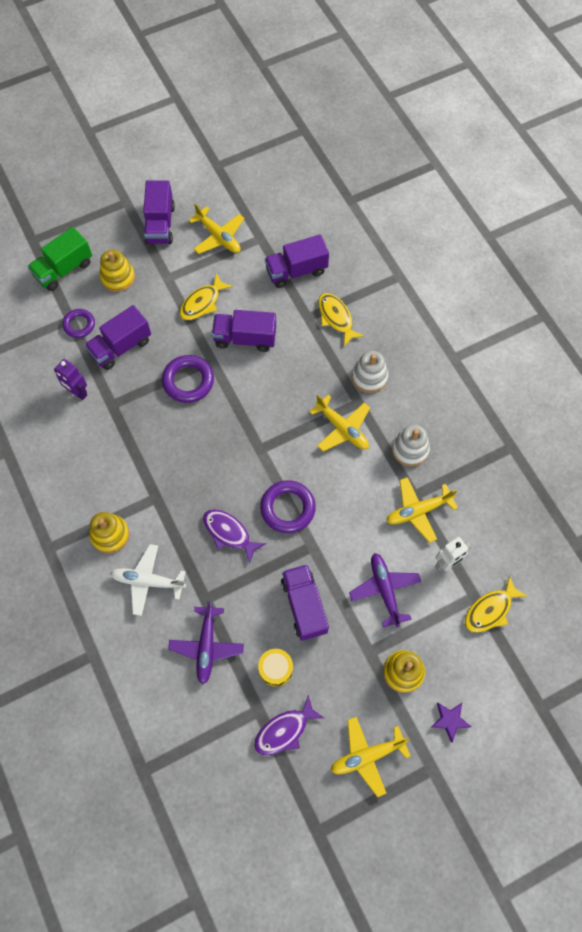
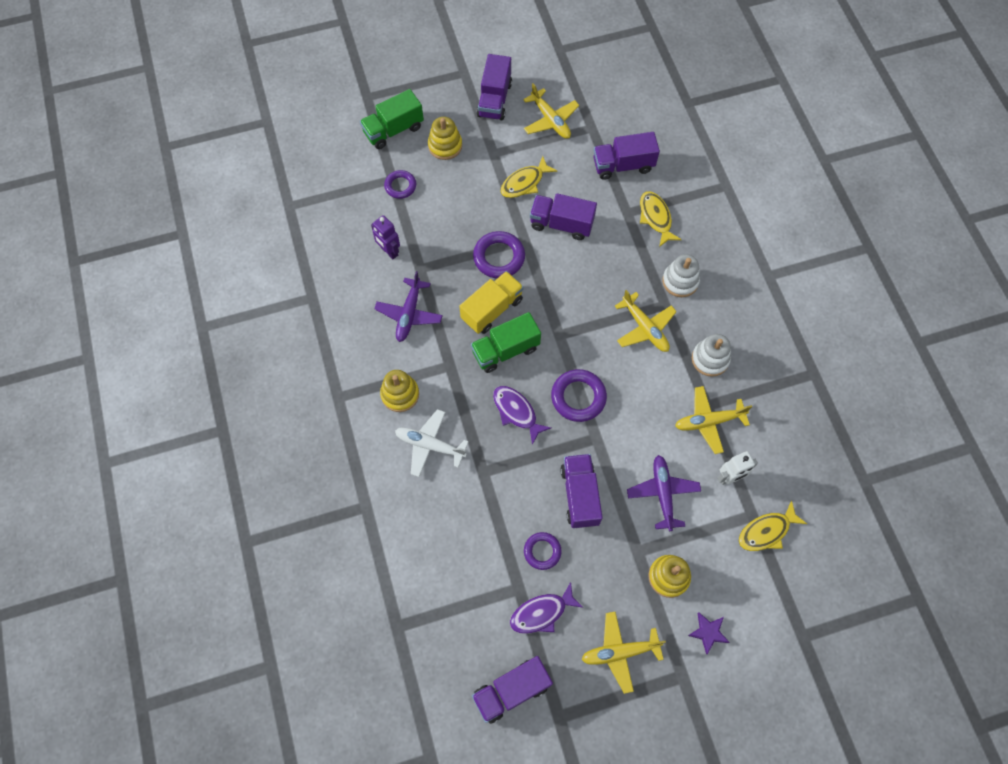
camera: 10 degrees right, 0 degrees up
(121, 347) = (438, 214): purple truck -> purple truck (511, 690)
(189, 434) = (492, 309): none -> yellow truck
(206, 646) = (477, 518): purple plane -> purple plane (409, 314)
(209, 473) = (505, 350): none -> green truck
(275, 669) = (542, 551): yellow drum -> purple ring

